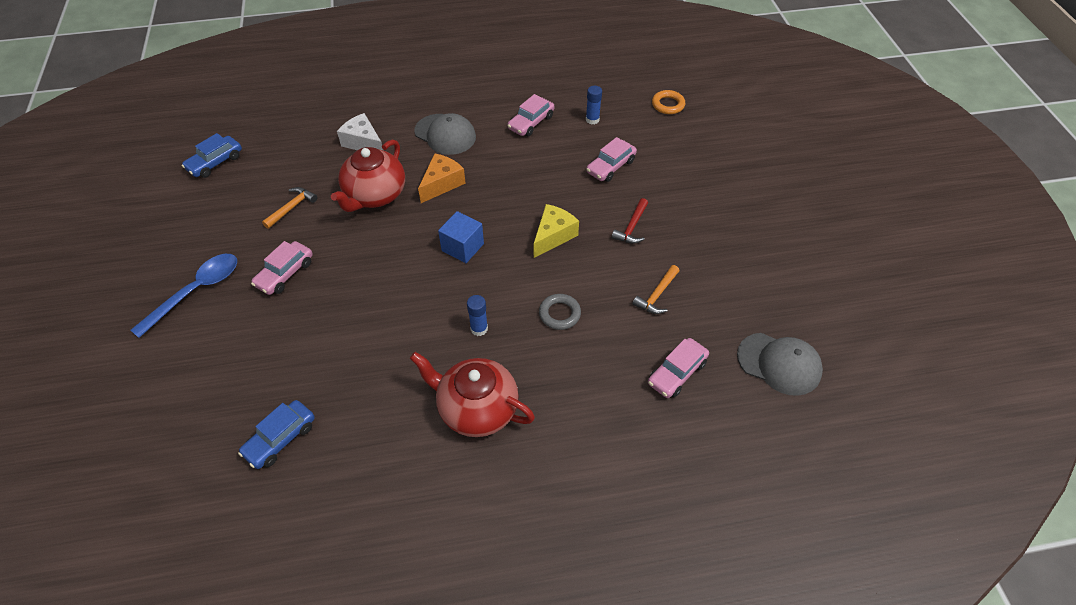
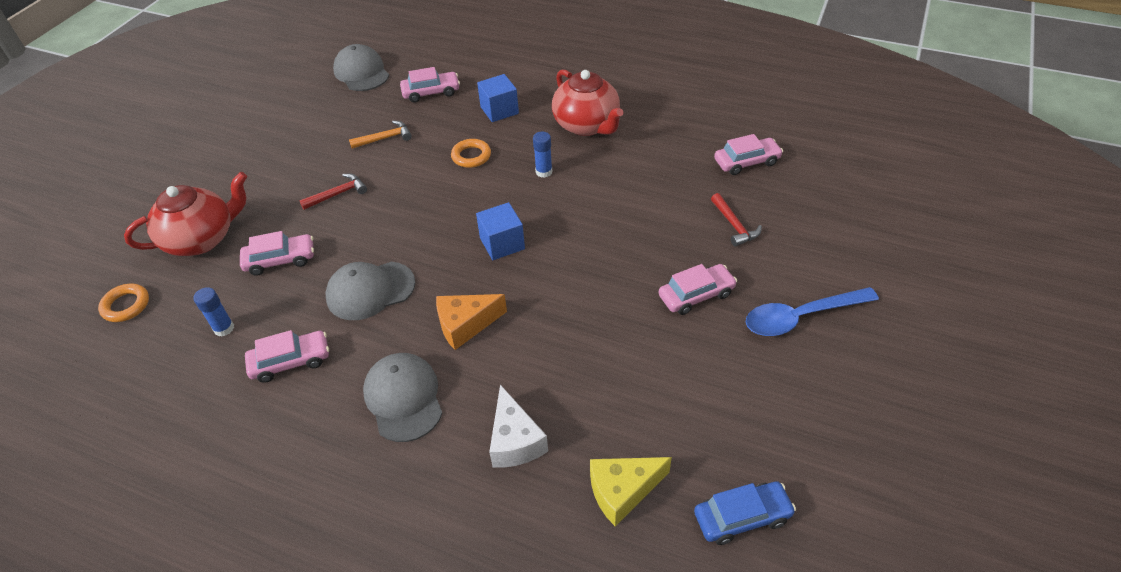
camera: 145 degrees left, 5 degrees down
(272, 352) = (734, 225): none -> red hammer
(280, 439) = (746, 162): blue car -> pink car
(291, 208) = (658, 377): orange hammer -> none
(375, 195) = (550, 346): red teapot -> red teapot (202, 239)
(526, 176) = (370, 291): none -> grey cap
(553, 236) = (411, 217): yellow cheese -> yellow cheese (622, 491)
(559, 314) = (471, 156): grey ring -> orange ring
(583, 384) = (499, 110): none -> blue cube

